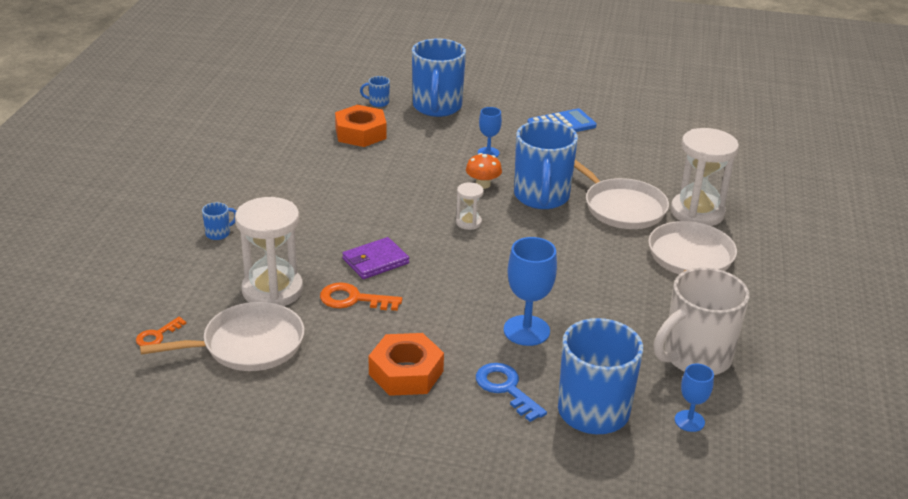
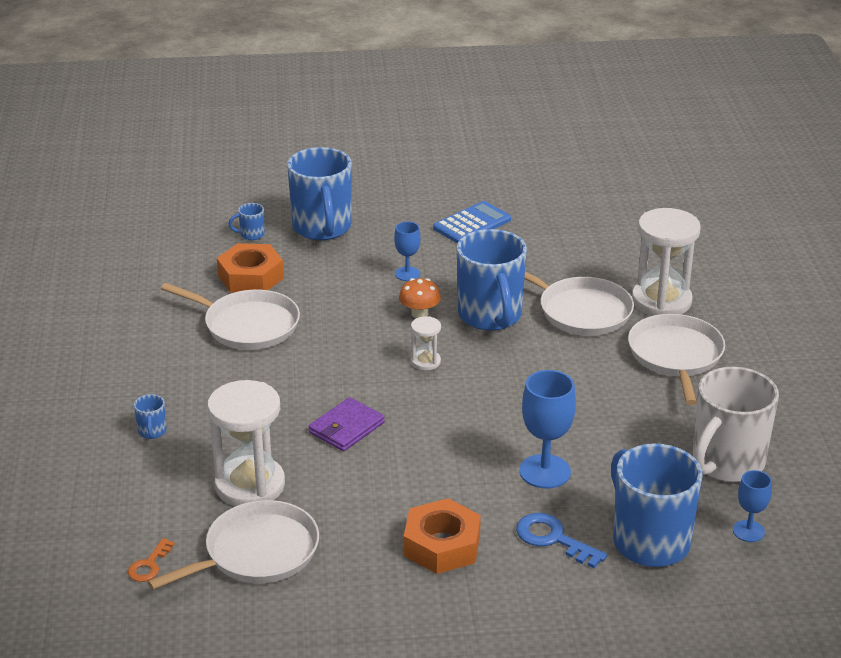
camera: 15 degrees left, 0 degrees up
(218, 233) = (152, 432): blue mug -> blue mug turned 135 degrees clockwise
(338, 168) = (247, 325): none -> white pan
(353, 299) = (345, 476): orange key -> none

